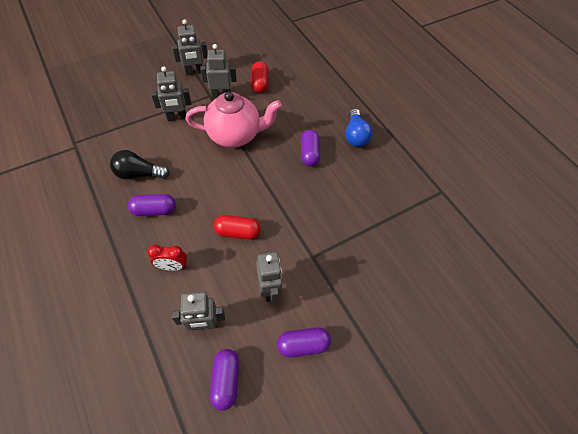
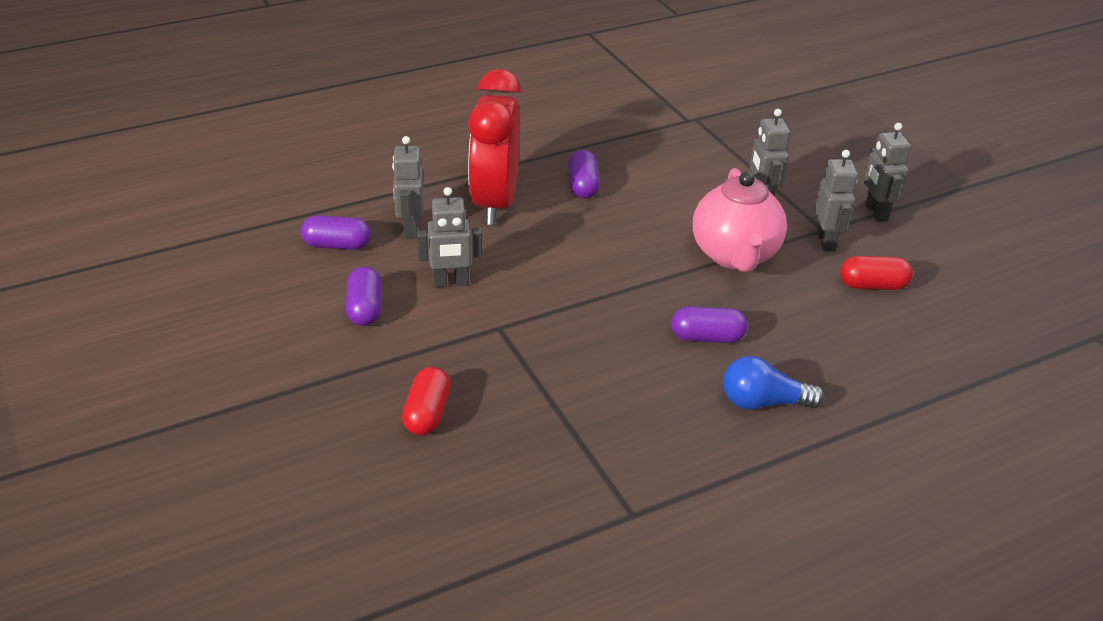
camera: 95 degrees right, 20 degrees down
(139, 174) = (645, 171): black light bulb -> none
(172, 266) = (495, 203): red clock -> red clock, size x2.40
(237, 232) = (545, 256): red capsule -> red capsule (427, 414)

